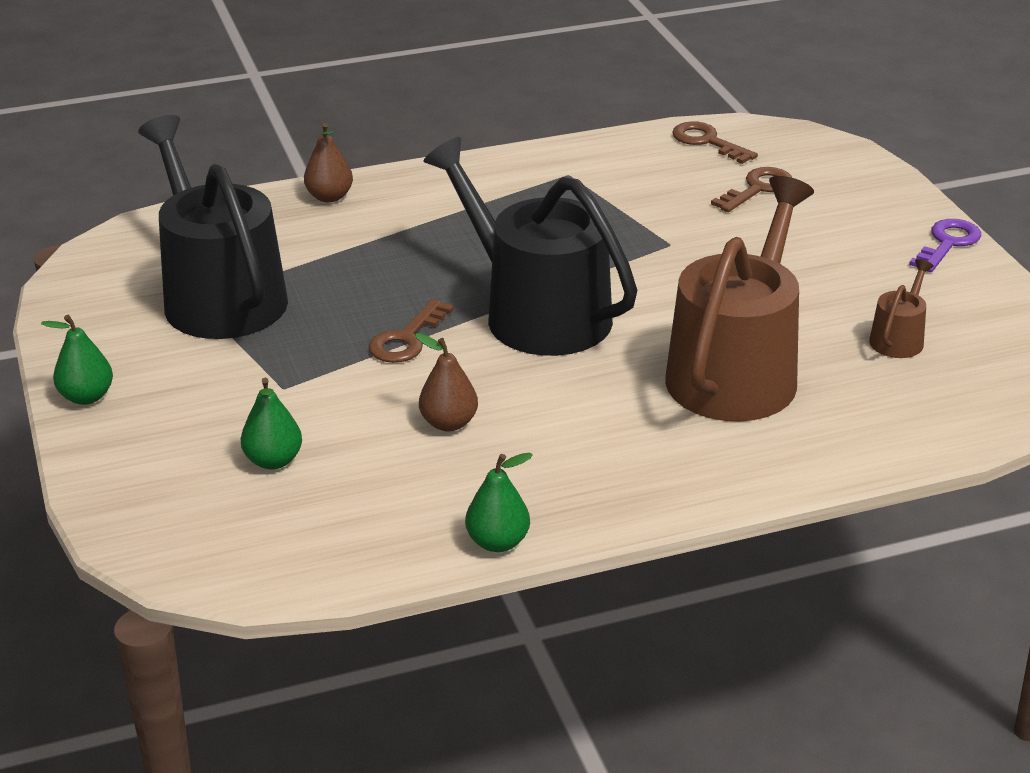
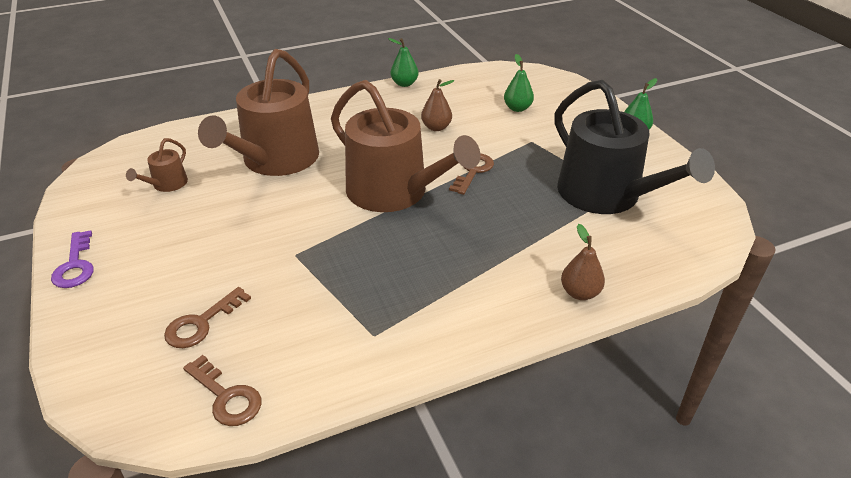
camera: 175 degrees right, 5 degrees up
(536, 312) = (395, 192): black watering can -> brown watering can
(947, 243) = (75, 265): purple key -> purple key turned 45 degrees counterclockwise

